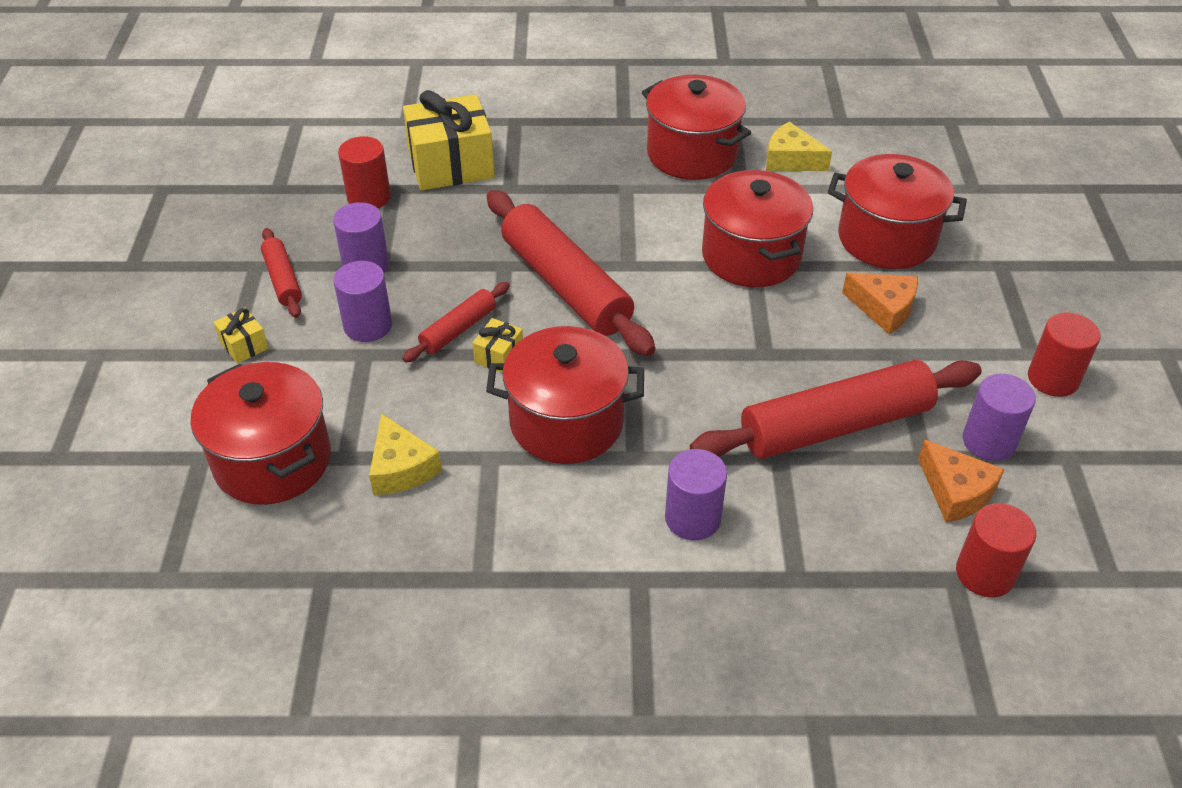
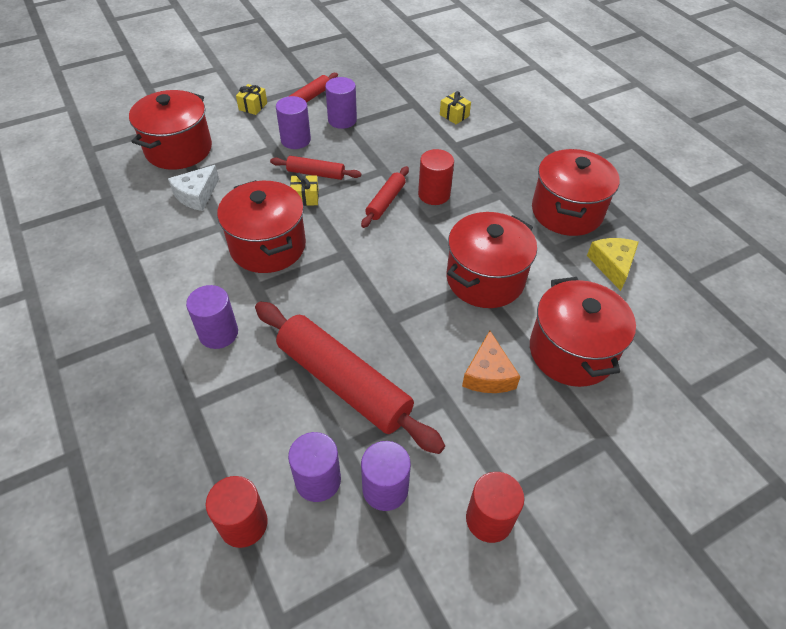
camera: 60 degrees right, 5 degrees up
(369, 197) = (398, 98): red cylinder -> red cylinder (434, 194)
(401, 468) = (196, 195): yellow cheese -> white cheese
(451, 165) = (454, 115): yellow gift -> yellow gift, size x0.44
(565, 285) = (385, 202): red rolling pin -> red rolling pin, size x0.49
(956, 492) = (318, 480): orange cheese -> purple cylinder

